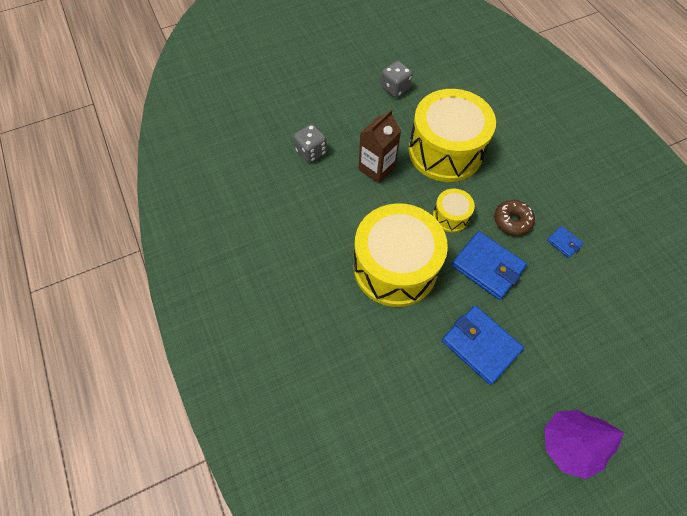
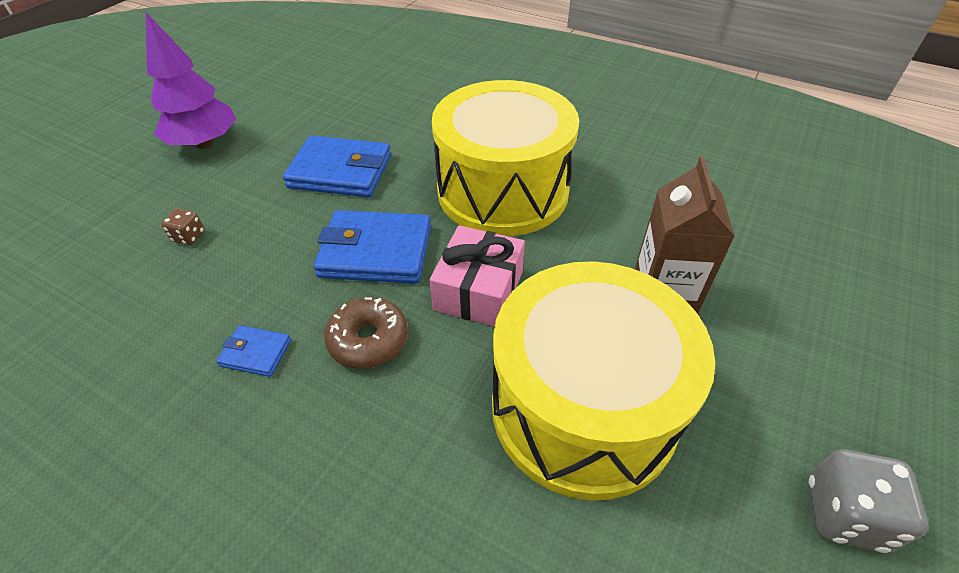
camera: 145 degrees right, 15 degrees down
(311, 152) = (783, 264): grey dice -> none
(450, 216) = (478, 290): yellow drum -> pink gift
(588, 341) = (189, 236): none -> brown dice

